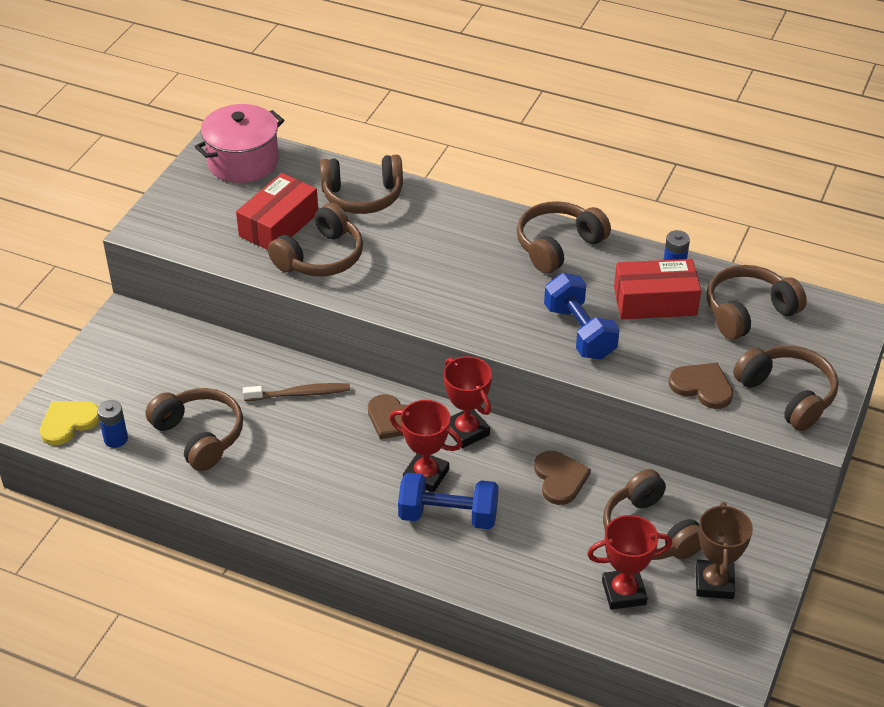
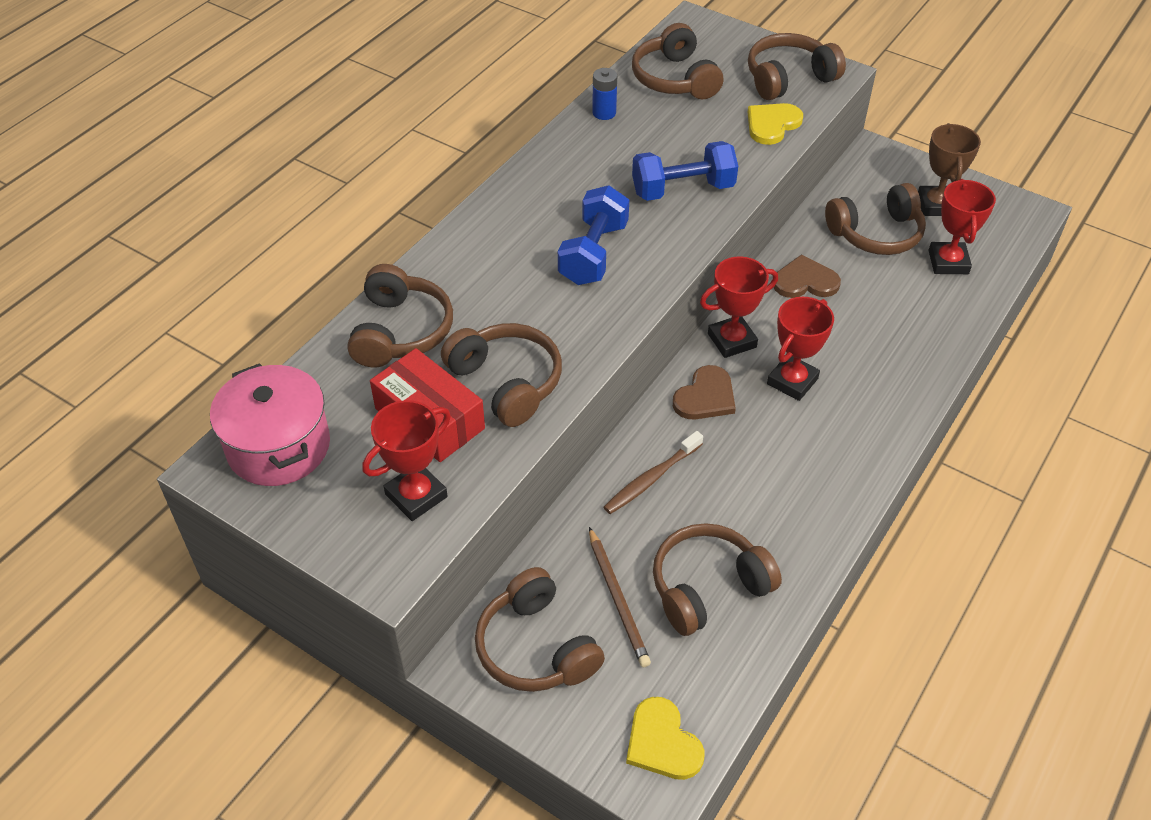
camera: 80 degrees left, 5 degrees up
(116, 439) = (701, 683): blue battery -> none
(184, 387) = (617, 598): none -> brown pencil
(208, 230) = (416, 495): none -> red trophy
(300, 394) = (651, 479): brown toothbrush -> brown toothbrush turned 135 degrees counterclockwise
(448, 516) = (850, 371): blue dumbbell -> blue dumbbell (593, 254)
(558, 246) = (544, 183): brown headphones -> brown headphones (536, 647)
(655, 301) = (647, 132): red box -> none
(702, 386) = (772, 124): brown heart -> yellow heart
(714, 583) = (936, 205): brown trophy -> brown trophy turned 75 degrees clockwise

